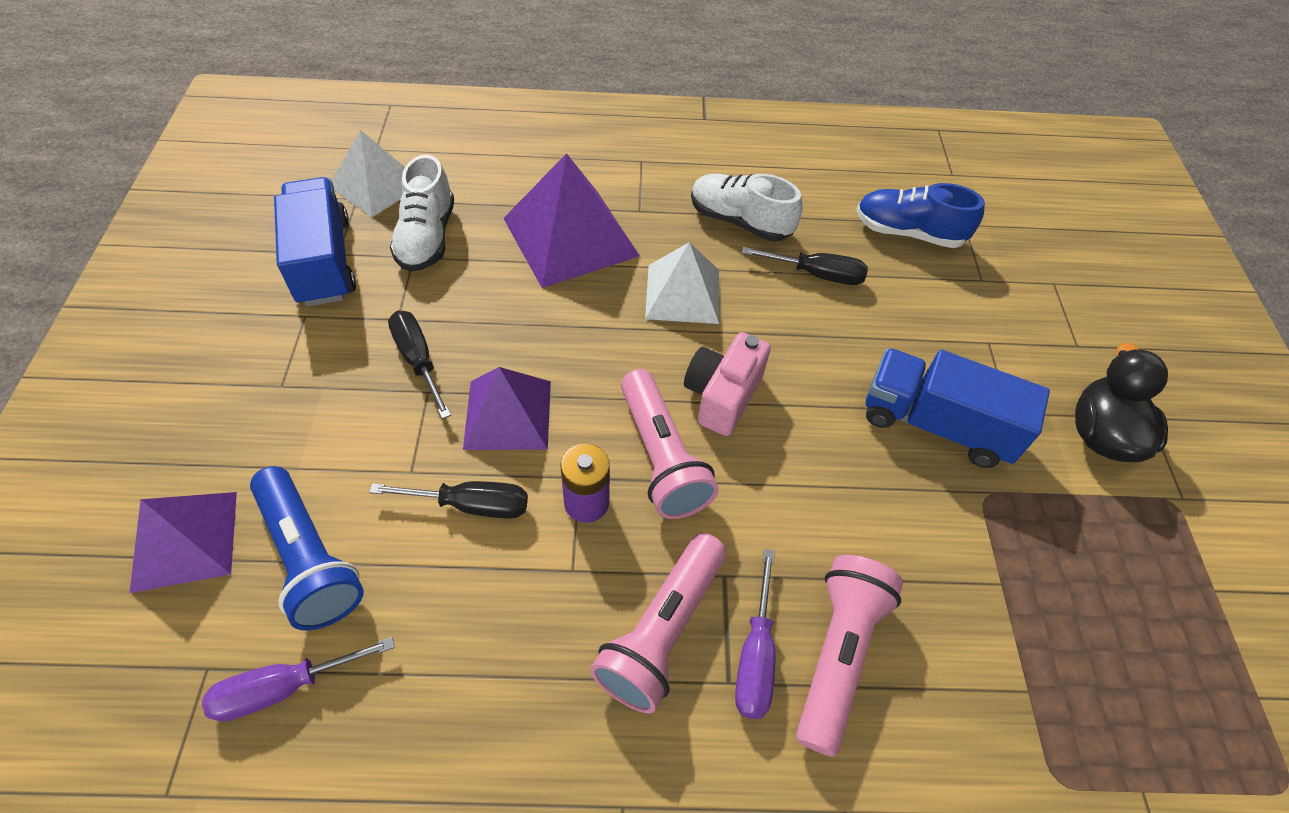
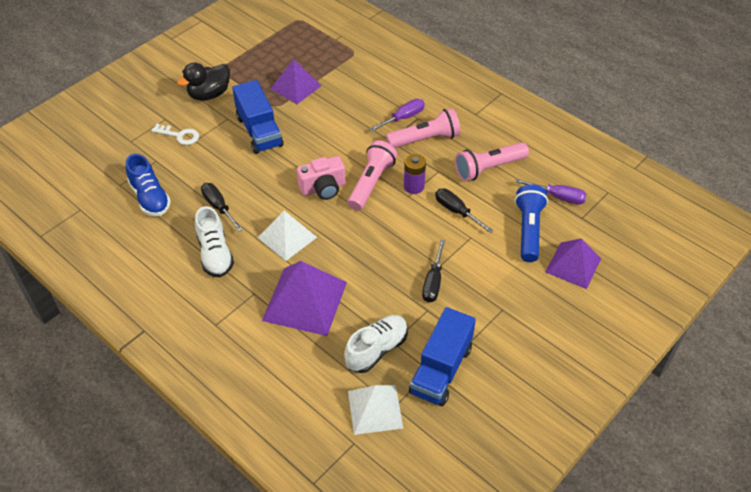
camera: 135 degrees left, 5 degrees down
(508, 414) = (414, 235): purple pyramid -> purple pyramid (296, 87)
(838, 654) = (378, 104): pink flashlight -> pink flashlight (488, 168)
(1017, 334) = (179, 135): none -> white key

